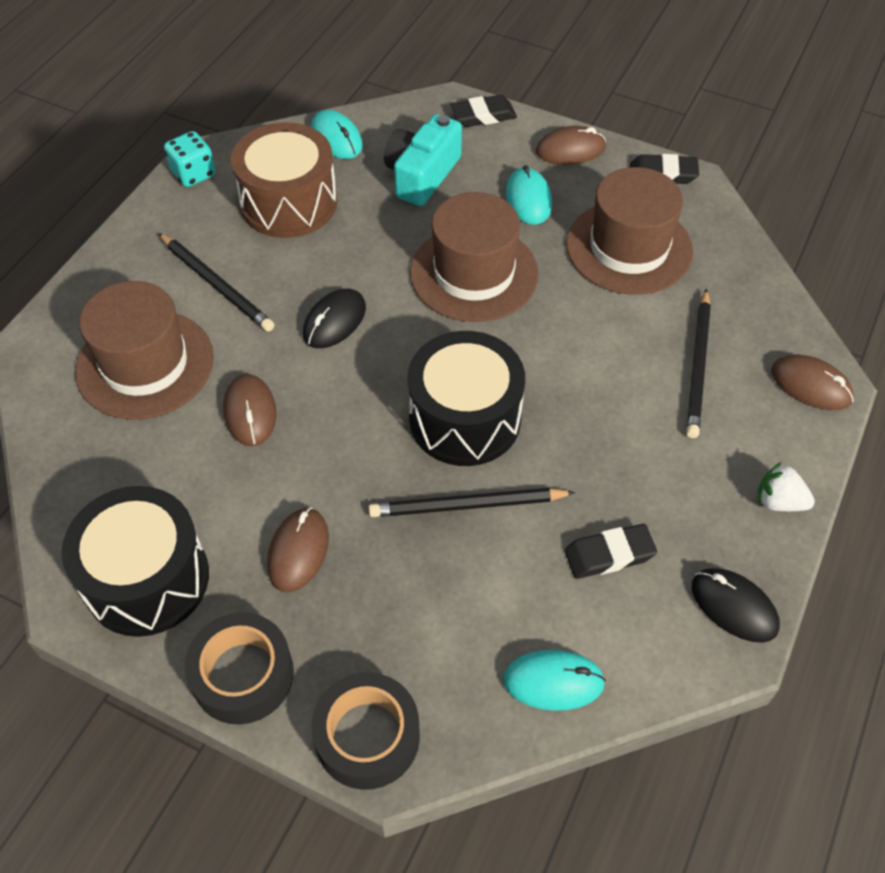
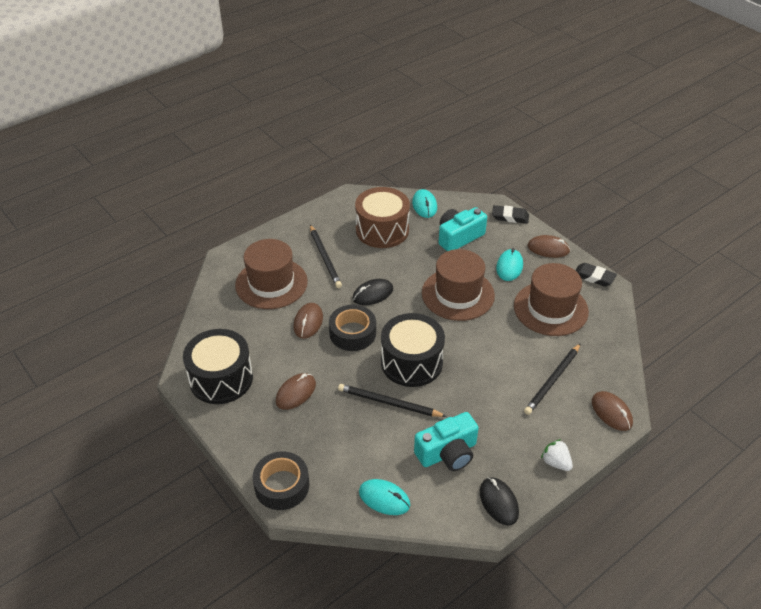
camera: 25 degrees right, 10 degrees down
(193, 174) = (343, 201): turquoise dice -> none
(243, 675) = (241, 436): black tape -> black tape (352, 333)
(609, 555) = (447, 453): black eraser -> turquoise camera

